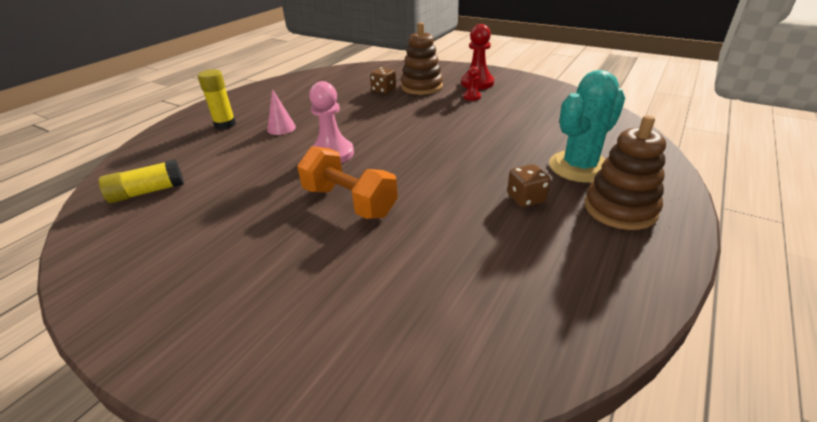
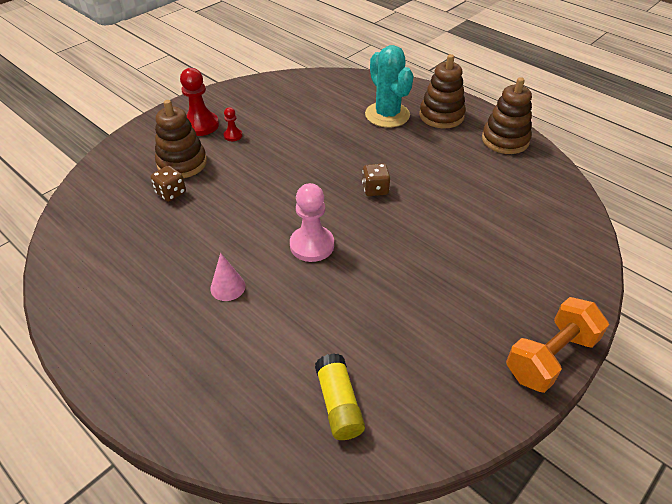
camera: 80 degrees left, 10 degrees up
(225, 124) = (184, 347): yellow glue stick -> none
(349, 202) = (402, 239): orange dumbbell -> orange dumbbell (550, 357)
(526, 198) = (420, 148): brown dice -> brown dice (375, 189)
(611, 280) = (505, 140): none -> brown stacking toy

